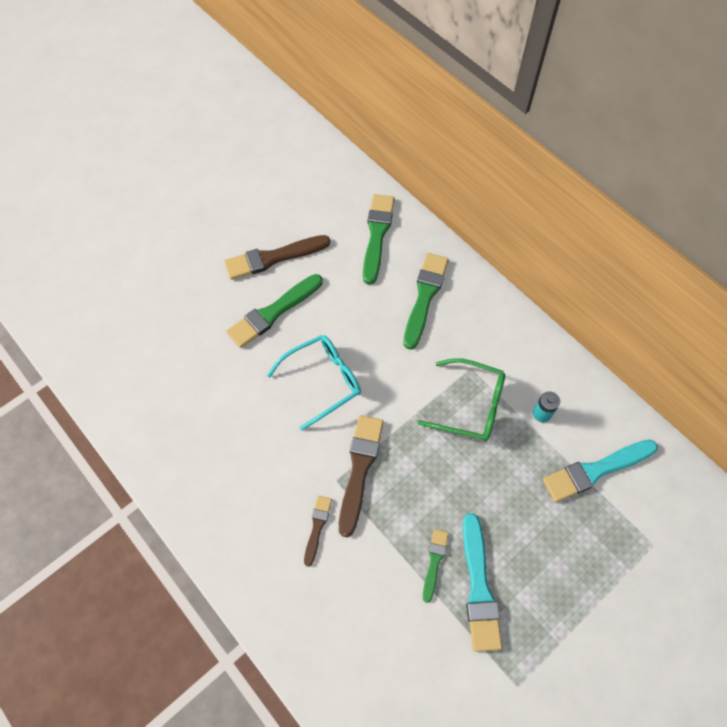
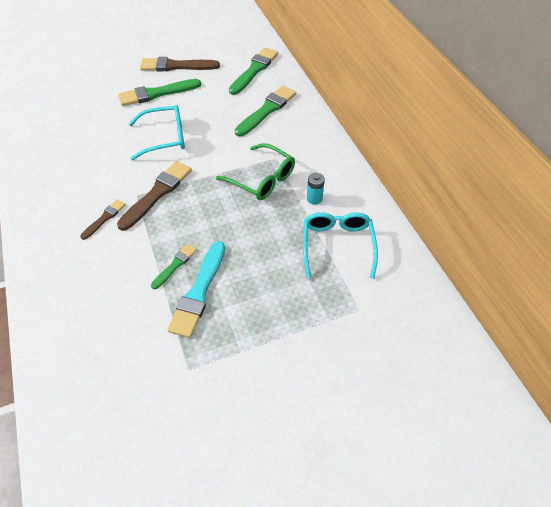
camera: 20 degrees right, 10 degrees down
(596, 470) = (337, 246): turquoise brush -> turquoise glasses

